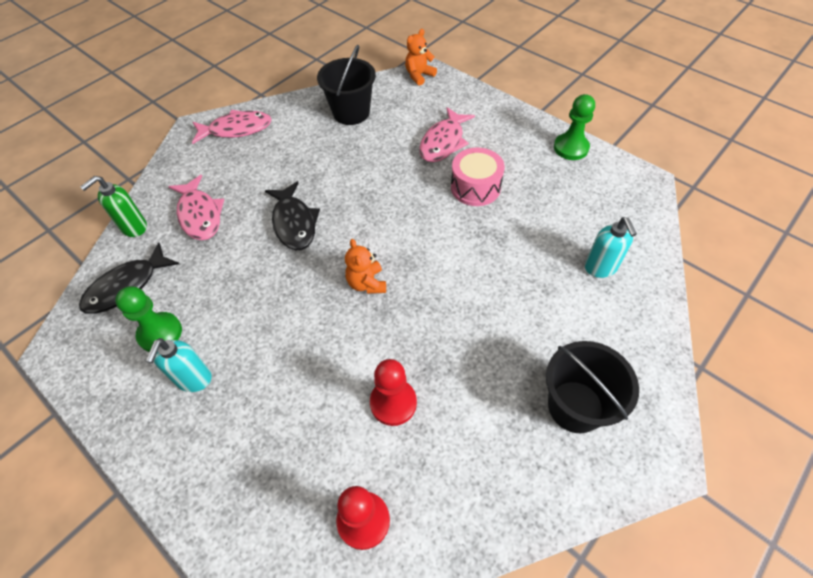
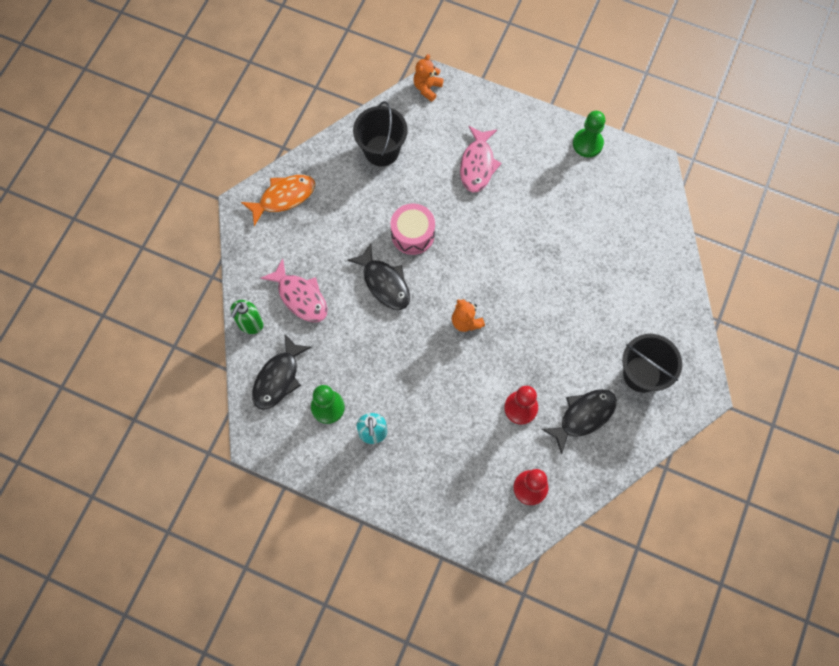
camera: 20 degrees left, 15 degrees up
(236, 129) = (284, 197): pink fish -> orange fish
(475, 187) = (520, 207): pink drum -> pink drum (413, 234)
(475, 440) = (583, 416): none -> black fish
(600, 268) = (636, 259): turquoise soap dispenser -> none

